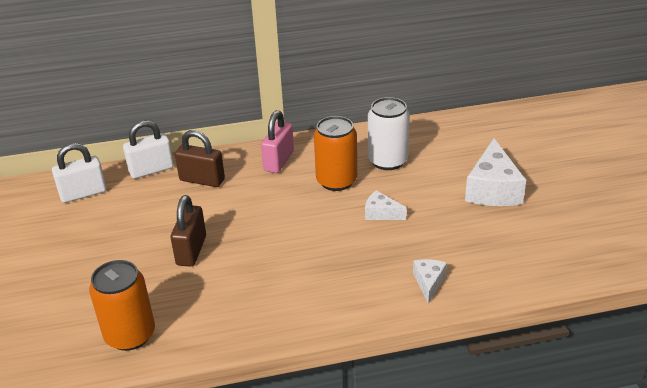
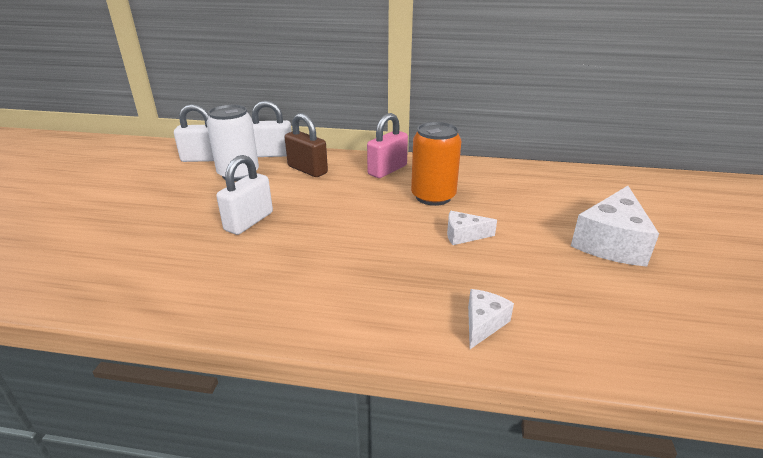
camera: 20 degrees right, 5 degrees down
(130, 335) = (122, 281): orange can -> none
(191, 250) = (249, 221): brown padlock -> white padlock
(381, 213) = (464, 235): white cheese -> white cheese turned 45 degrees counterclockwise
(387, 161) = (497, 191): white can -> white can (238, 174)

